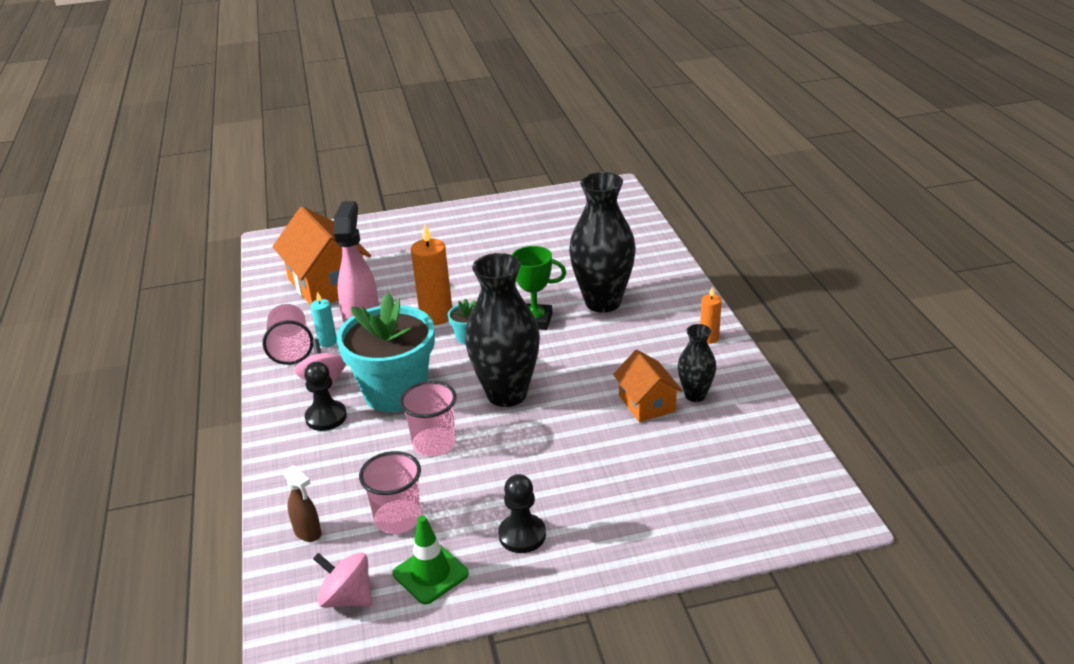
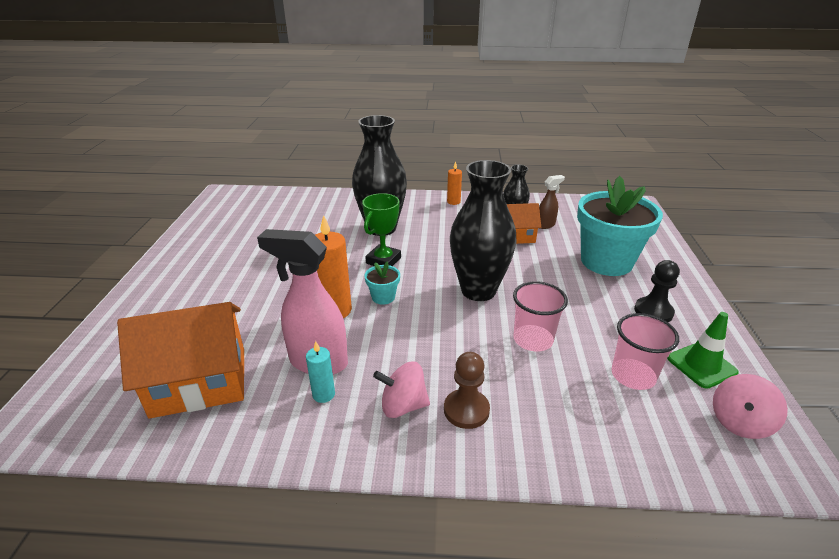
camera: 75 degrees left, 0 degrees up
(291, 349) = (316, 429): pink cup -> none
(308, 533) = (652, 443): brown spray bottle -> brown spray bottle (546, 225)
(326, 417) = (466, 410): black pawn -> brown pawn
(395, 392) = (445, 353): turquoise flower pot -> turquoise flower pot (606, 262)

